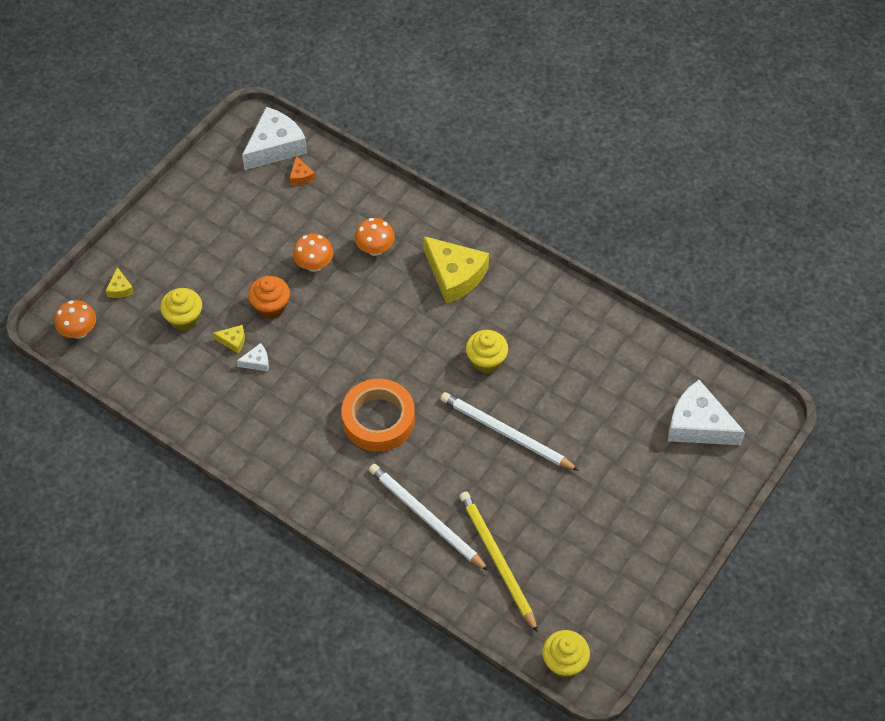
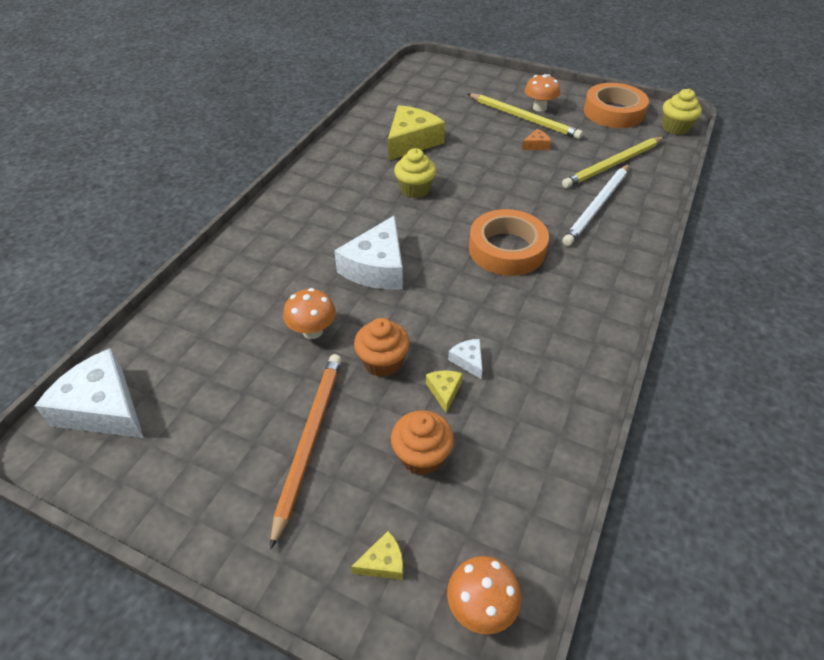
camera: 100 degrees left, 10 degrees down
(184, 318) = (421, 456): yellow cupcake -> orange cupcake
(215, 257) = (309, 441): none -> orange pencil
(301, 176) = (163, 369): orange cheese -> orange cheese (536, 145)
(375, 249) = (284, 281): orange mushroom -> orange mushroom (539, 108)
(454, 275) = (316, 219): yellow cheese -> yellow cheese (412, 141)
(506, 433) = (489, 171): white pencil -> none
(610, 496) = (524, 118): none -> yellow pencil
(611, 603) = (613, 112): none -> orange tape
(698, 424) = (443, 87): white cheese -> white cheese (377, 267)

